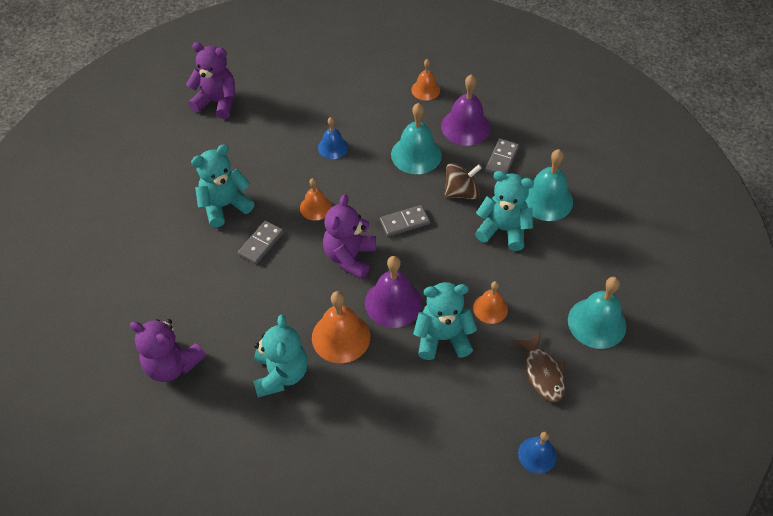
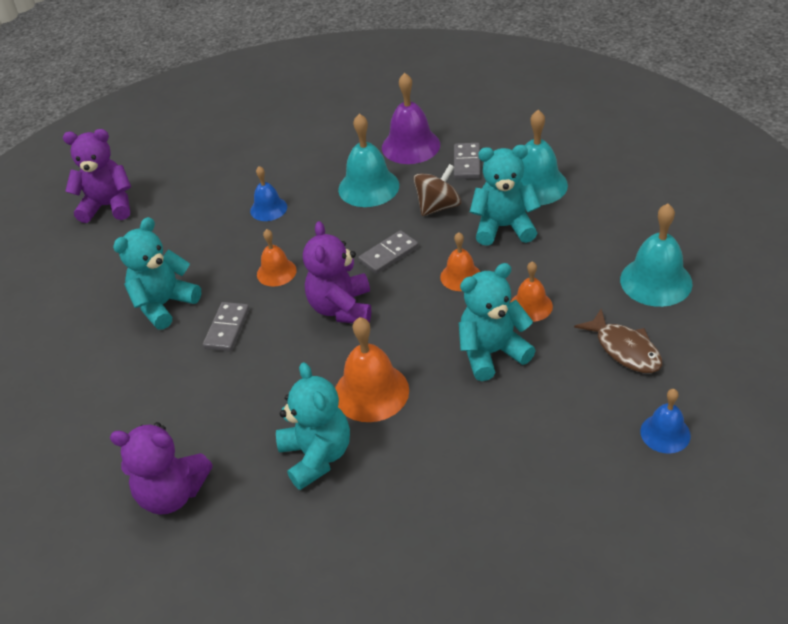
camera: 15 degrees left, 10 degrees down
(393, 303) = (416, 337): purple bell -> none
(425, 90) = (348, 125): orange bell -> orange bell (460, 276)

